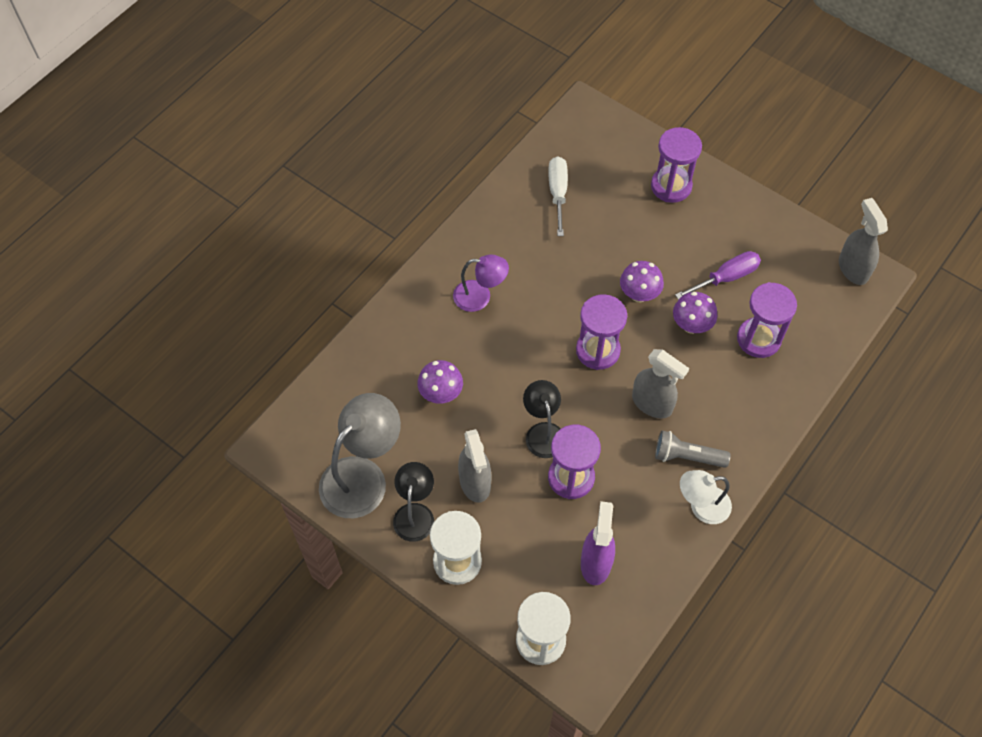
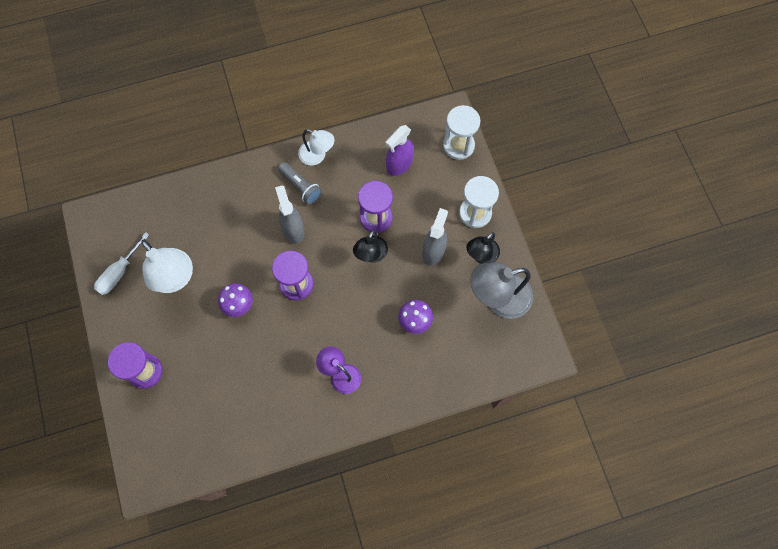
camera: 145 degrees left, 10 degrees up
(558, 193) = (225, 421): white screwdriver -> white screwdriver (119, 272)
(691, 325) = (226, 262): purple mushroom -> none
(726, 278) = (175, 279): purple screwdriver -> white lamp
(758, 339) = (195, 226): purple hourglass -> none
(853, 268) = (94, 231): grey spray bottle -> none

